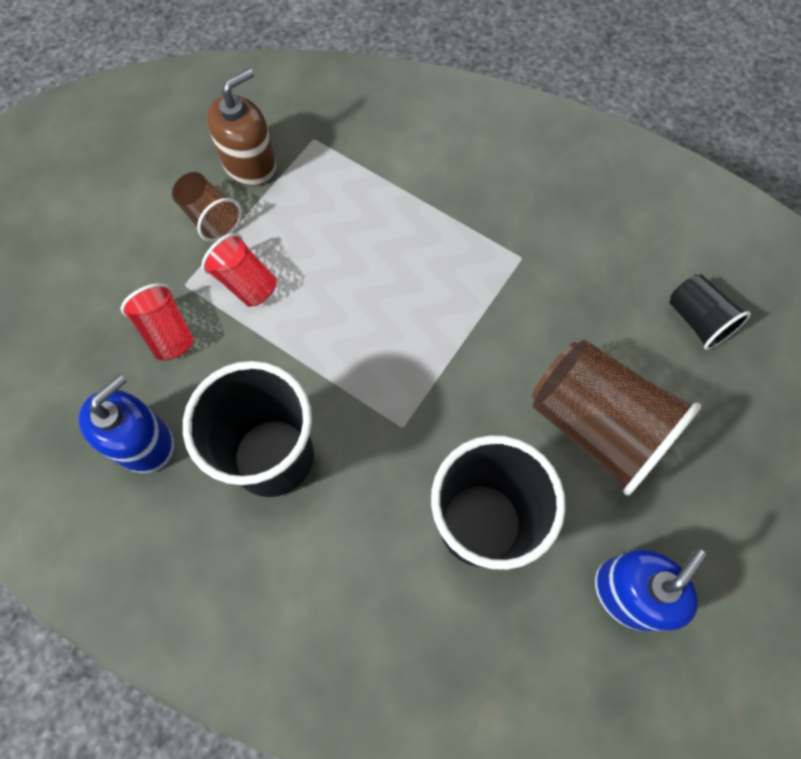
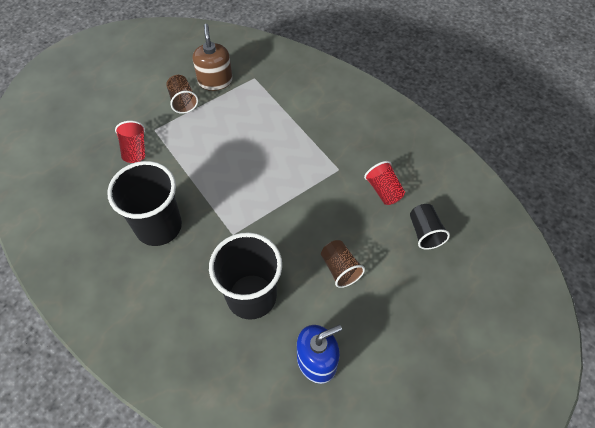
camera: 20 degrees right, 10 degrees down
(143, 442) = (98, 198): blue soap dispenser -> none
(245, 282) = (185, 138): red cup -> red cup (383, 190)
(250, 164) = (215, 81): brown soap dispenser -> brown soap dispenser turned 75 degrees counterclockwise
(597, 426) = (340, 269): brown cup -> brown cup, size x0.52

